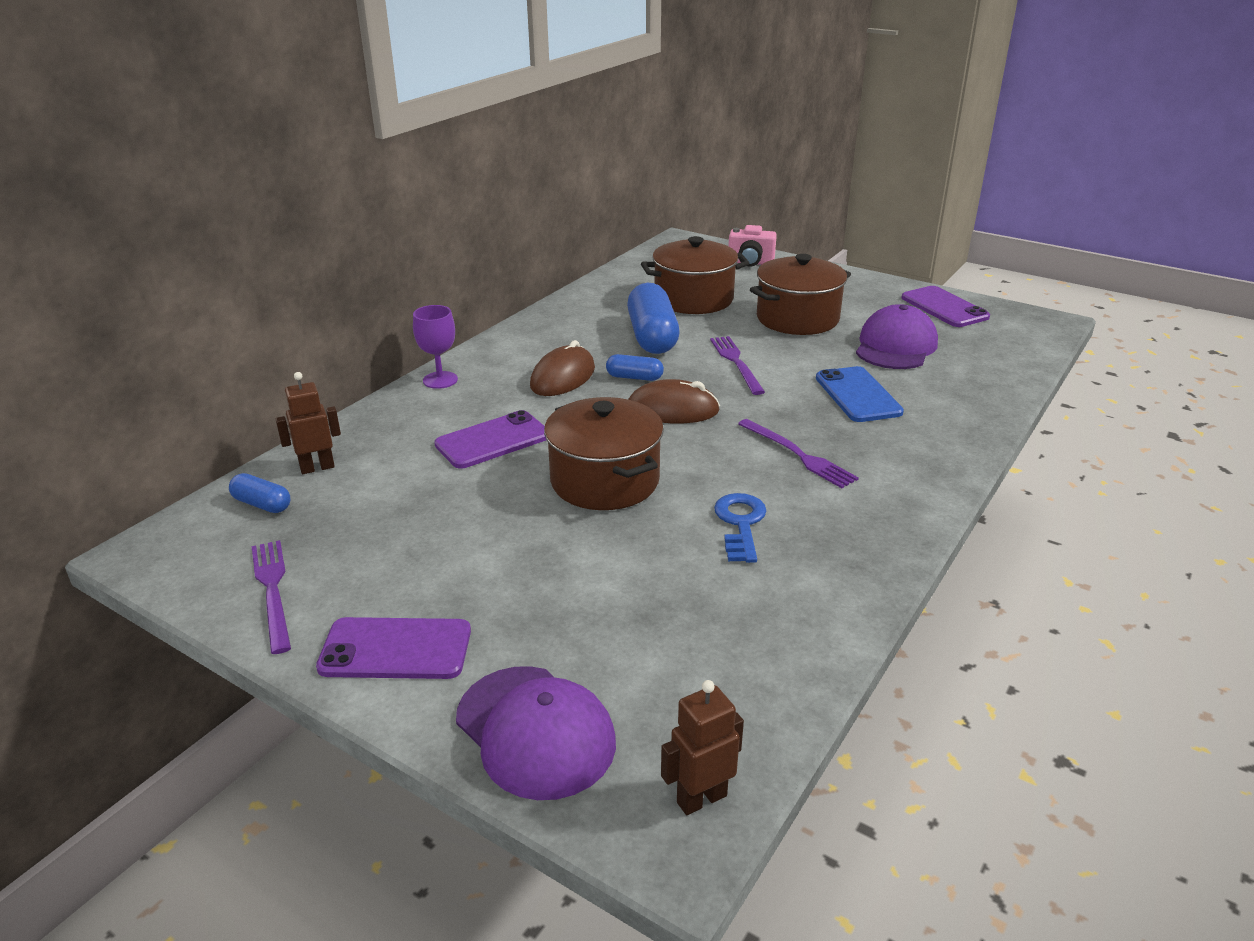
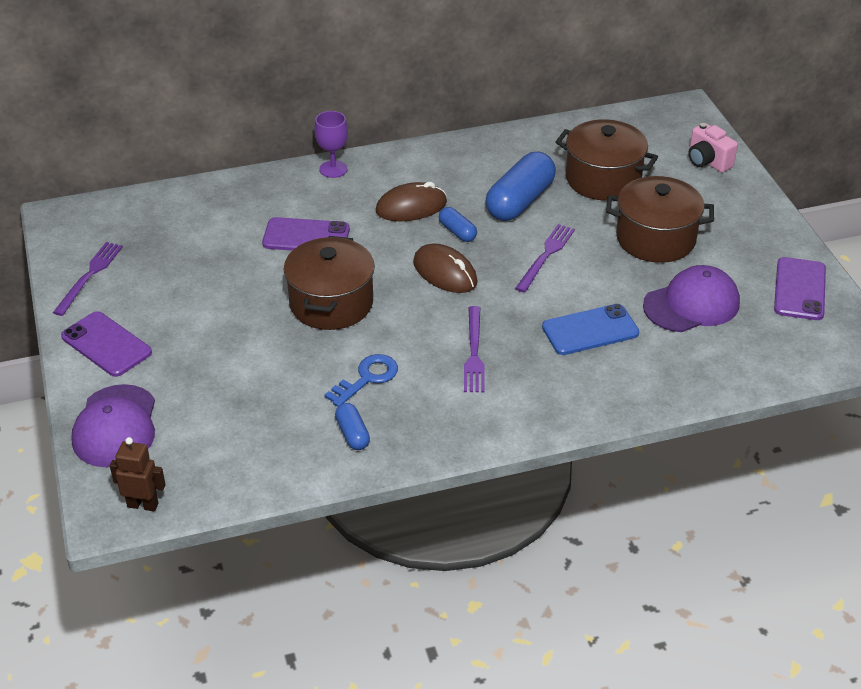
camera: 40 degrees right, 10 degrees up
(262, 504) = (139, 215): blue capsule -> blue capsule (352, 434)
(317, 467) = (191, 204): brown robot -> none
(858, 395) = (590, 330): blue phone -> blue phone turned 45 degrees clockwise

